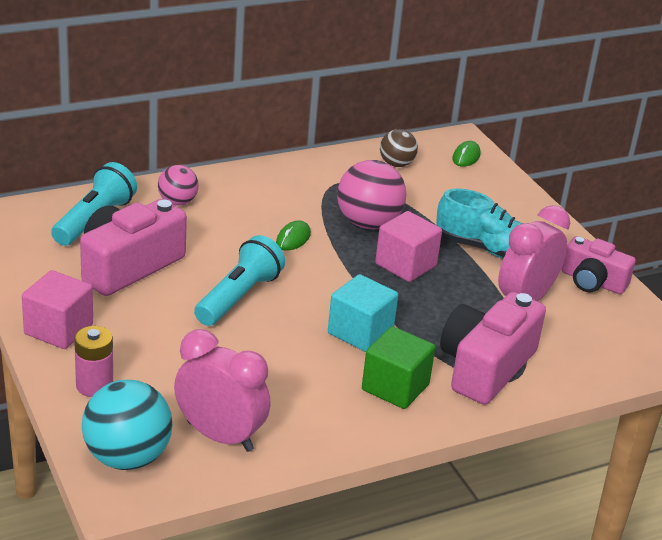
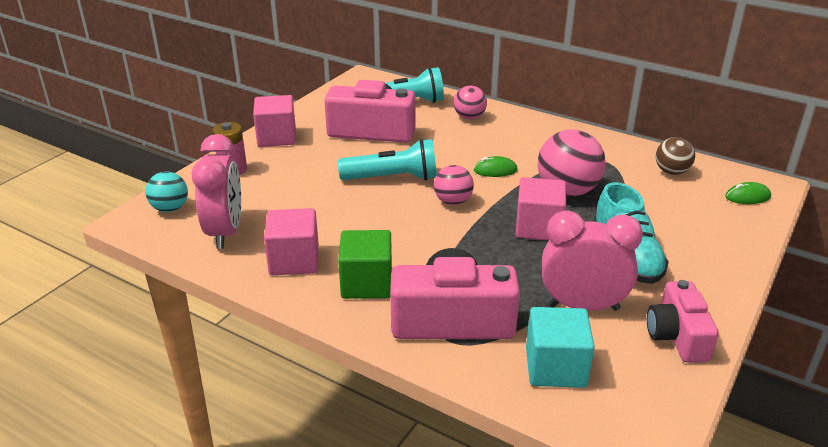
camera: 60 degrees right, 0 degrees up
(127, 457) = (170, 208): turquoise ball -> turquoise ball, size x0.59
(318, 285) = (453, 201): none -> pink ball
(318, 413) = (294, 260): none -> pink cube
(360, 332) = (418, 241): turquoise cube -> turquoise cube (555, 367)

